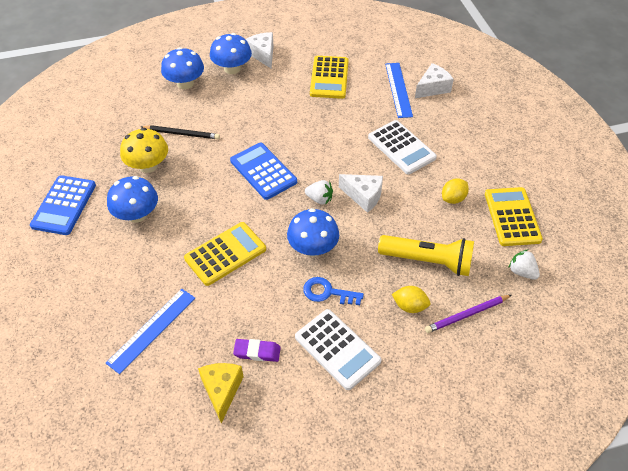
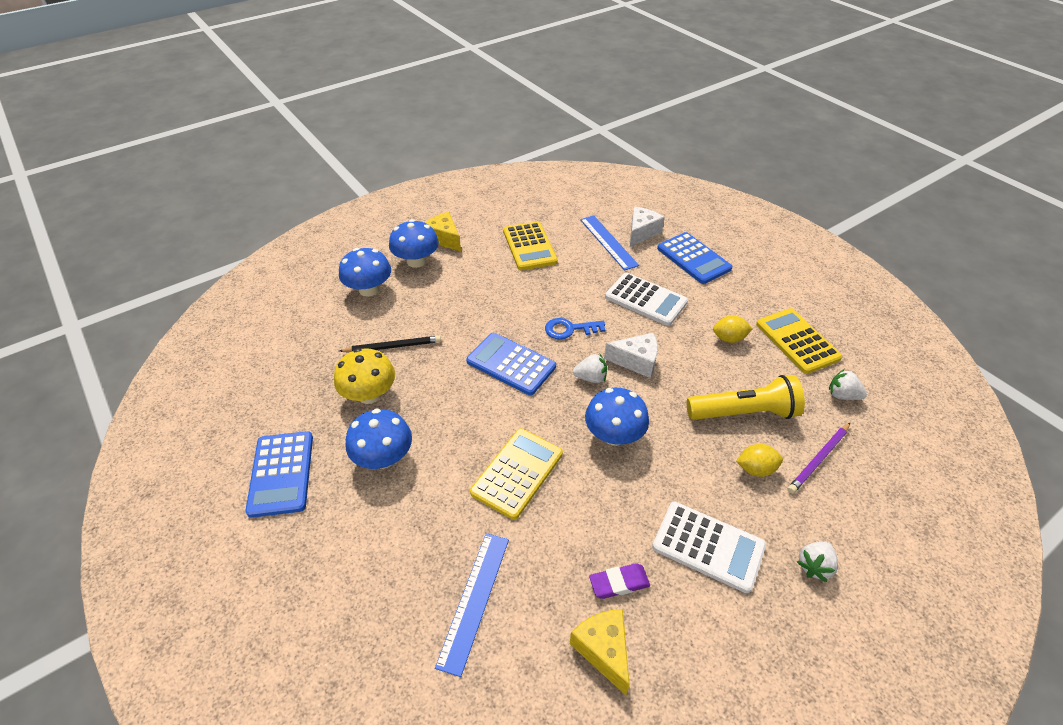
camera: 20 degrees left, 5 degrees down
(263, 55) = (444, 239): white cheese -> yellow cheese
(327, 292) = (659, 482): blue key -> blue key (569, 329)
(410, 389) = (814, 566): none -> white strawberry
(453, 198) = (729, 338): yellow lemon -> yellow lemon turned 60 degrees clockwise
(465, 122) = (693, 258): none -> blue calculator

